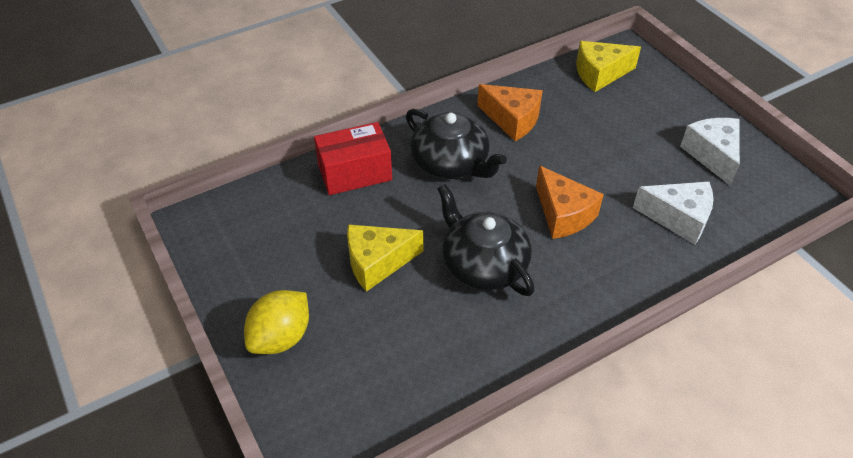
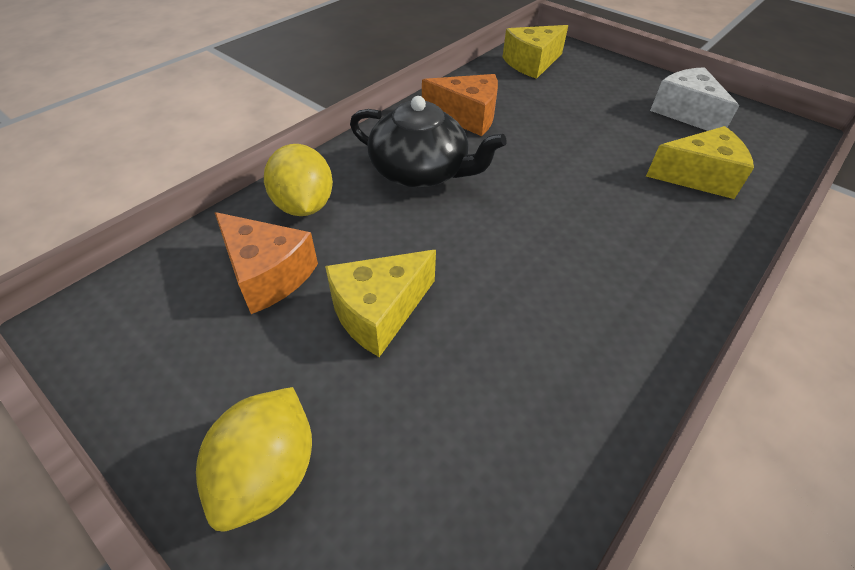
camera: 20 degrees left, 0 degrees up
(355, 173) = (304, 206): red box -> yellow lemon
(483, 264) = (519, 278): black teapot -> none
(563, 214) = (578, 199): orange cheese -> orange cheese (267, 274)
(678, 218) = (698, 177): white cheese -> yellow cheese

